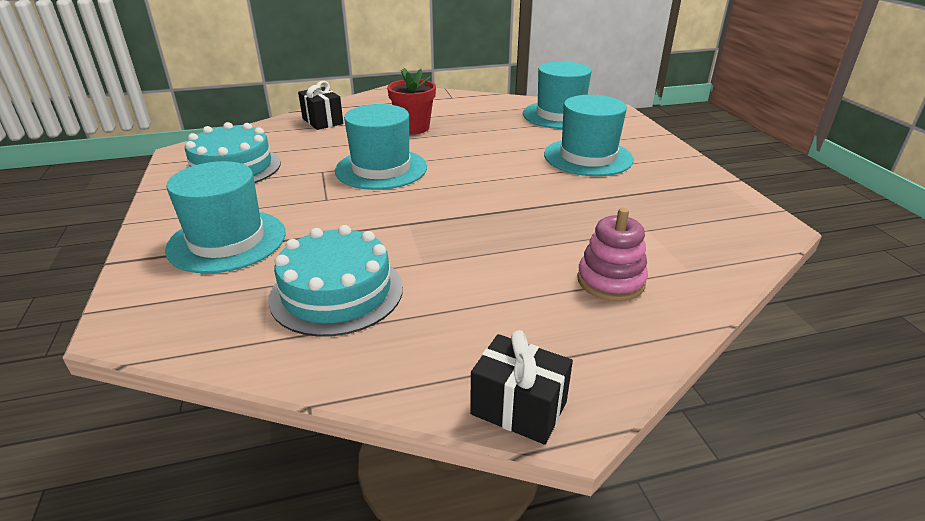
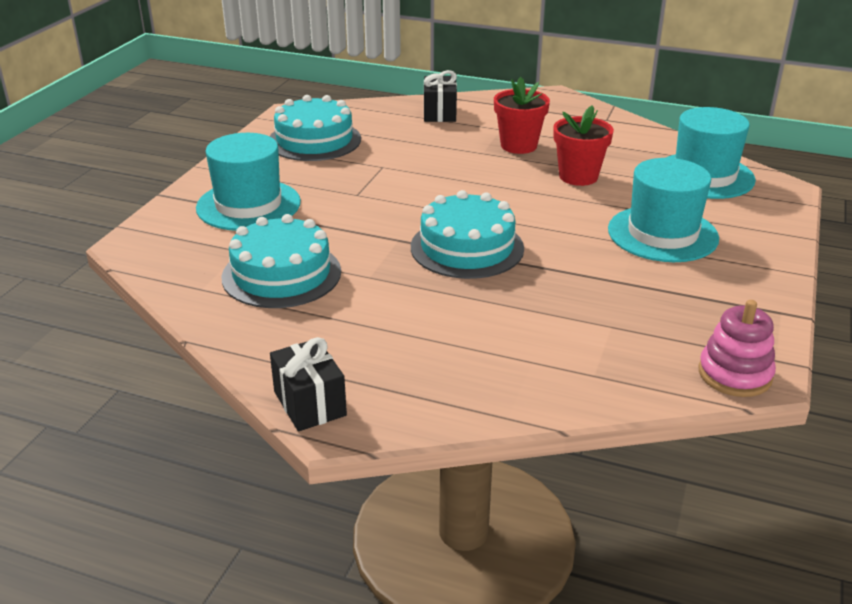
camera: 35 degrees right, 0 degrees up
(381, 169) = (436, 180): turquoise hat -> none
(471, 210) = (467, 247): none -> turquoise cake
(483, 137) = (578, 176): none -> red flower pot
(610, 281) = (506, 353): pink stacking toy -> pink stacking toy (734, 374)

